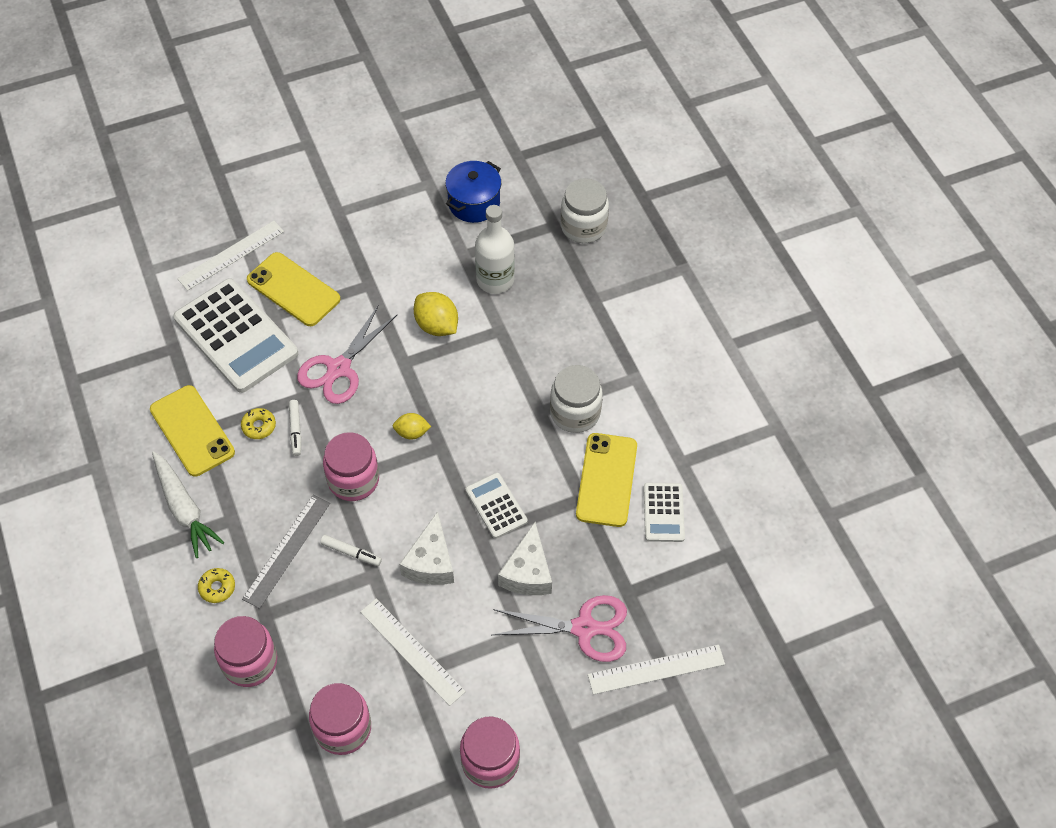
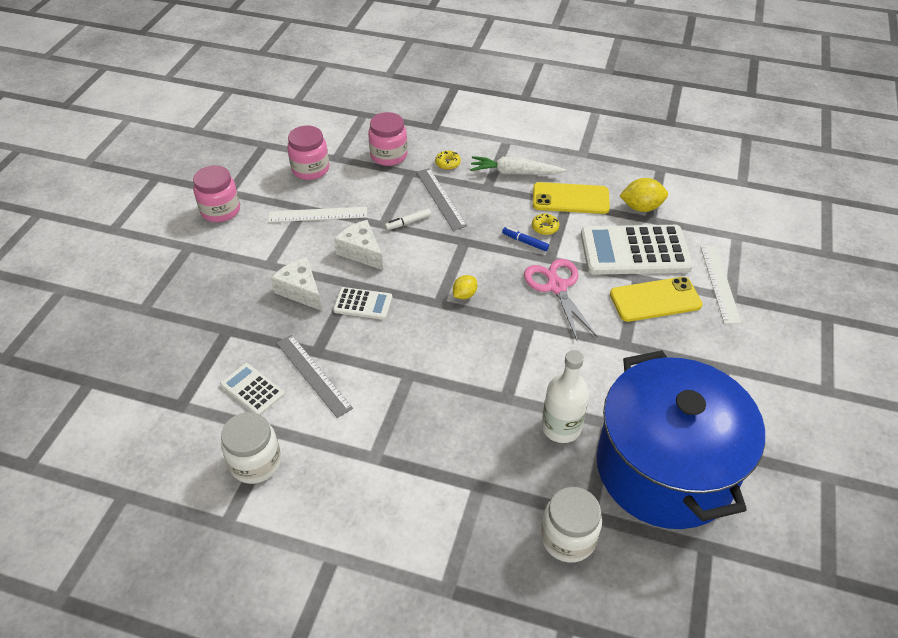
camera: 130 degrees right, 10 degrees down
(295, 430) = (525, 242): white marker -> blue marker
(353, 480) = (458, 249): pink jar -> none
(436, 325) = (546, 361): yellow lemon -> yellow lemon (641, 207)
(474, 203) = (665, 468): blue pot -> blue pot, size x2.34
(575, 413) = (385, 394): white jar -> white jar (256, 462)
(584, 628) = (234, 293): pink scissors -> none
(606, 480) = (313, 375): yellow phone -> grey ruler
(656, 669) = (168, 310): white ruler -> none

